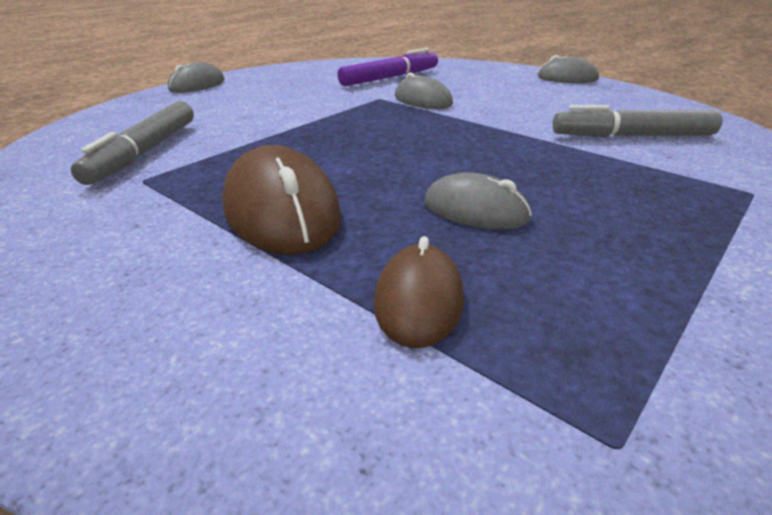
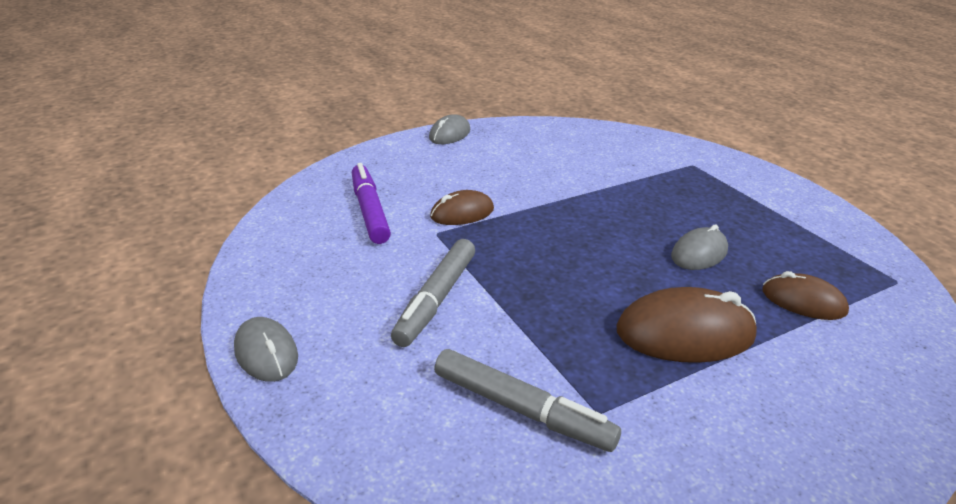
camera: 70 degrees left, 0 degrees up
(422, 100) = (462, 213): grey mouse -> brown mouse
(632, 136) = (596, 161): grey marker -> grey marker (436, 299)

